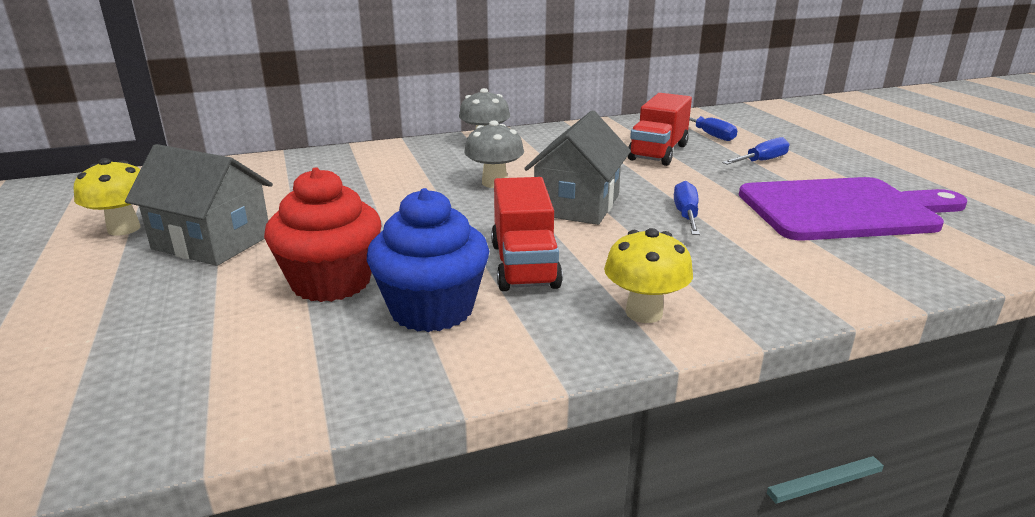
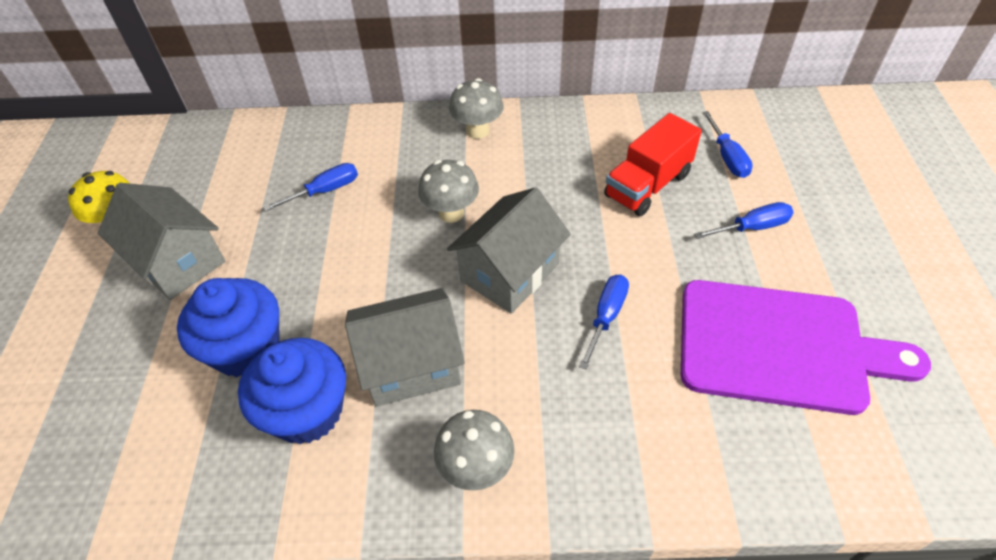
camera: 20 degrees right, 25 degrees up
(331, 282) = (246, 348): red cupcake -> blue cupcake
(356, 186) = (324, 191): none -> blue screwdriver
(524, 265) = (411, 365): red truck -> grey house
(644, 313) = (476, 468): yellow mushroom -> grey mushroom

